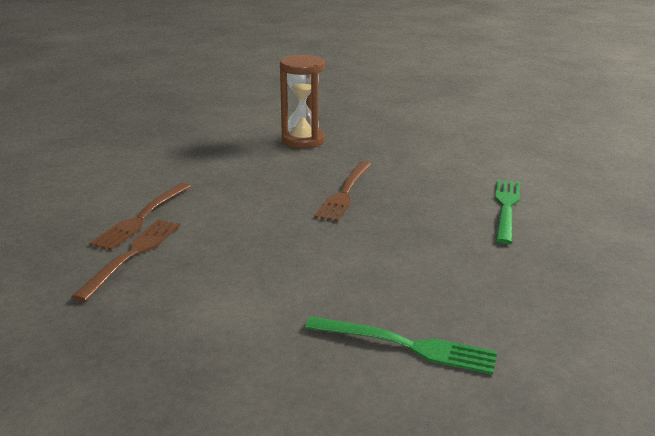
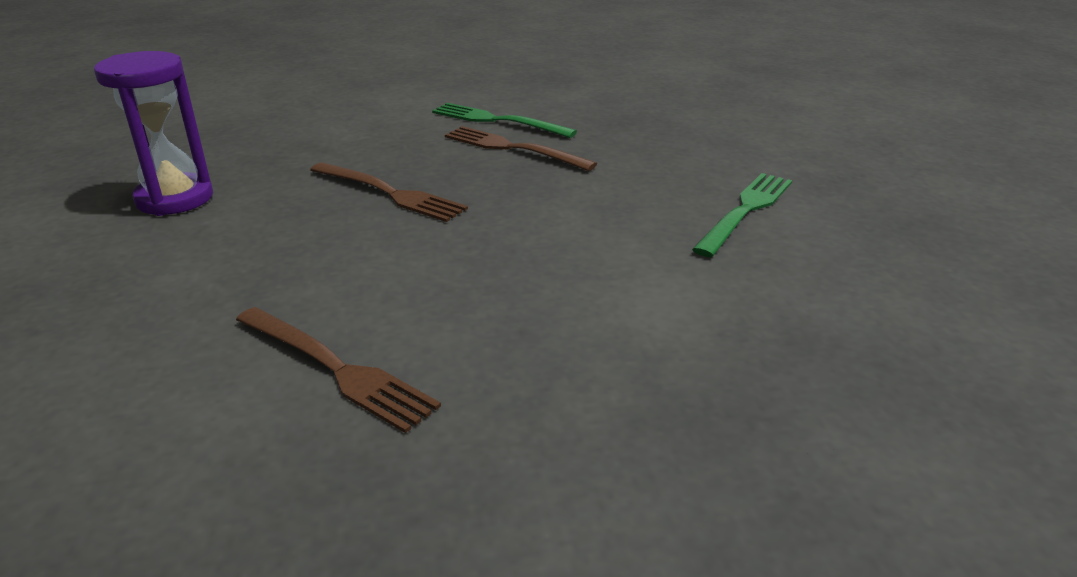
camera: 75 degrees left, 5 degrees up
(132, 255) = (471, 381): brown fork -> brown fork (513, 148)
(303, 141) = (175, 199): brown hourglass -> purple hourglass

